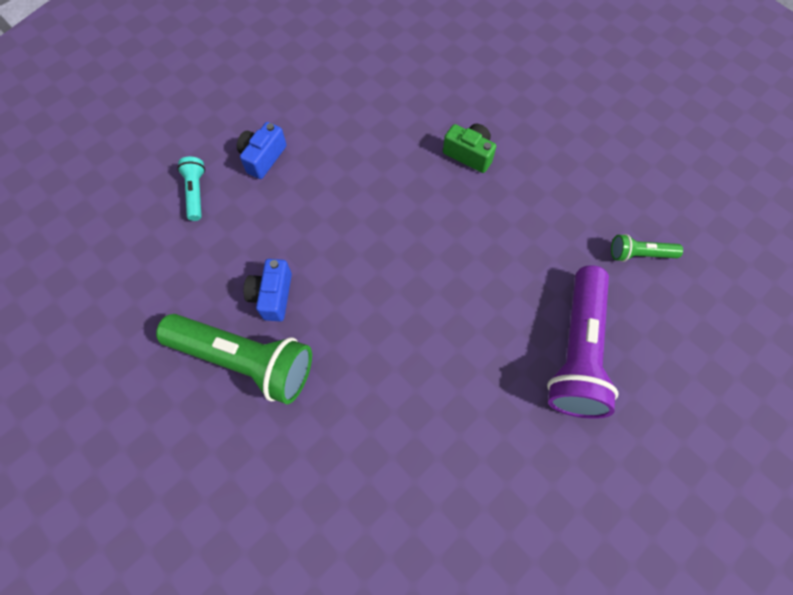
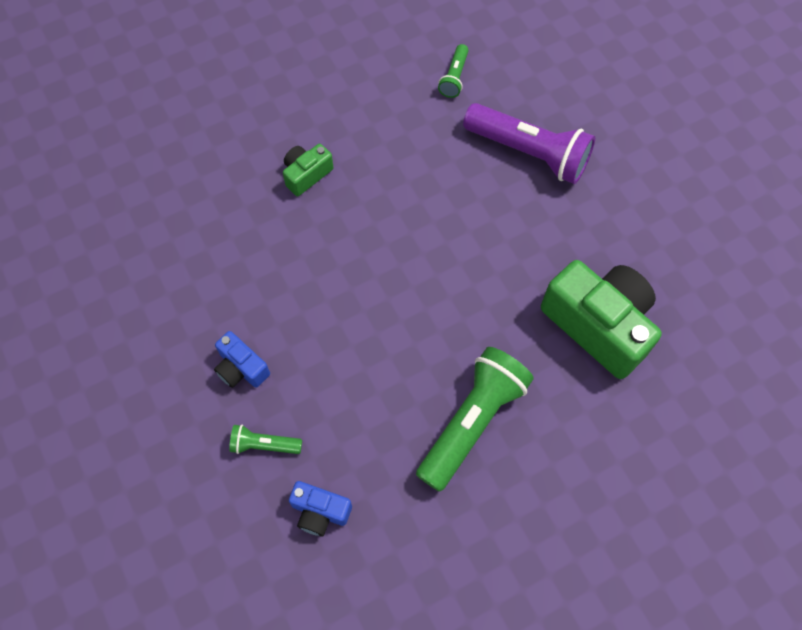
camera: 75 degrees left, 0 degrees up
(196, 193) = (264, 444): turquoise flashlight -> green flashlight
(272, 296) = (411, 386): blue camera -> blue camera (320, 511)
(383, 473) = (598, 325): none -> green camera

